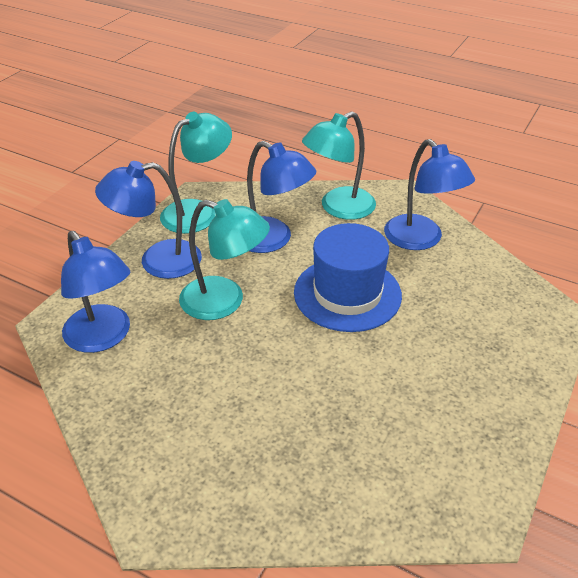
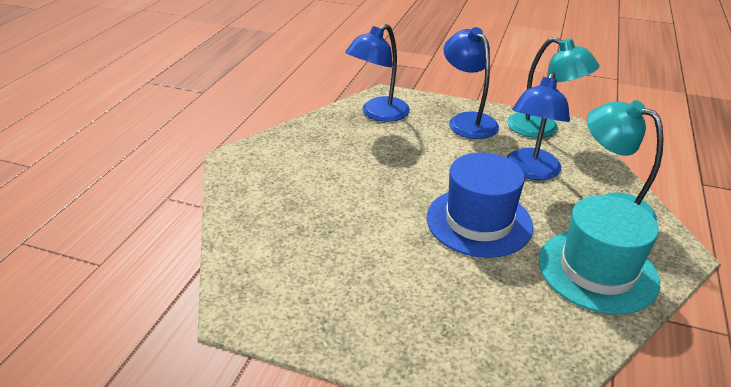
camera: 80 degrees right, 5 degrees down
(224, 302) = (436, 157): turquoise lamp -> none
(420, 240) = (597, 270): blue lamp -> turquoise hat

